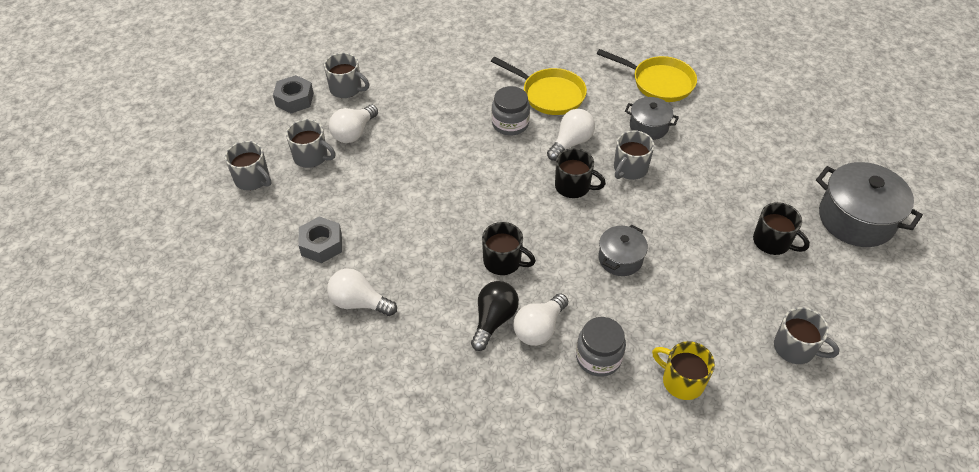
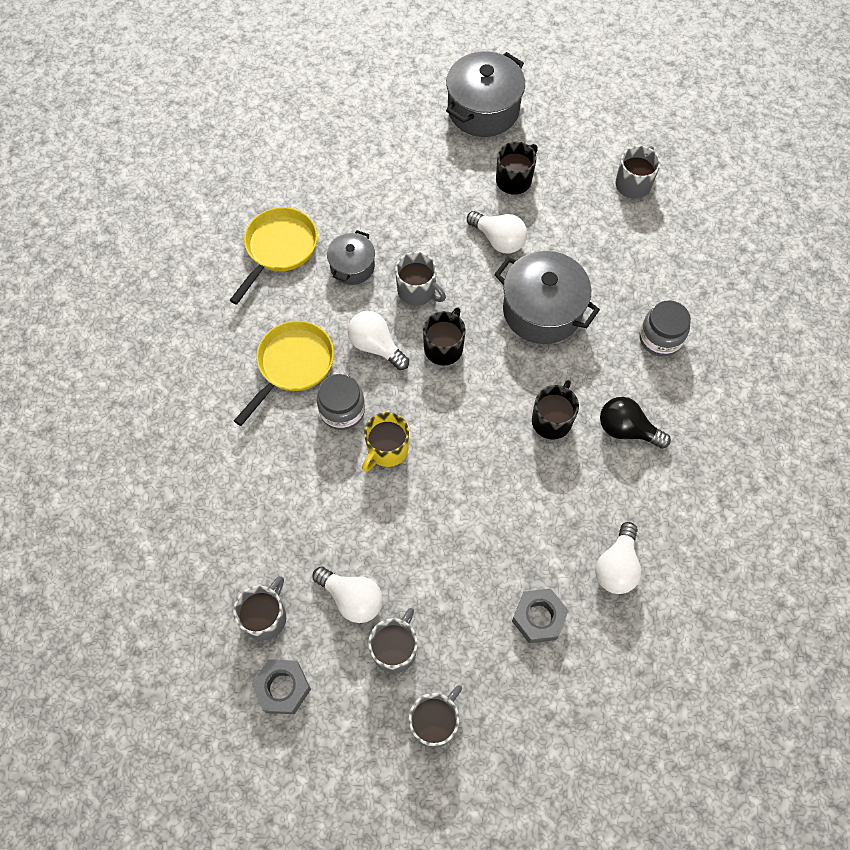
camera: 90 degrees left, 15 degrees up
(539, 328) = (633, 388): white light bulb -> white light bulb (498, 240)
(620, 259) = (542, 310): grey pot -> grey pot, size x1.75
(682, 381) = (677, 273): yellow mug -> yellow mug (387, 449)

